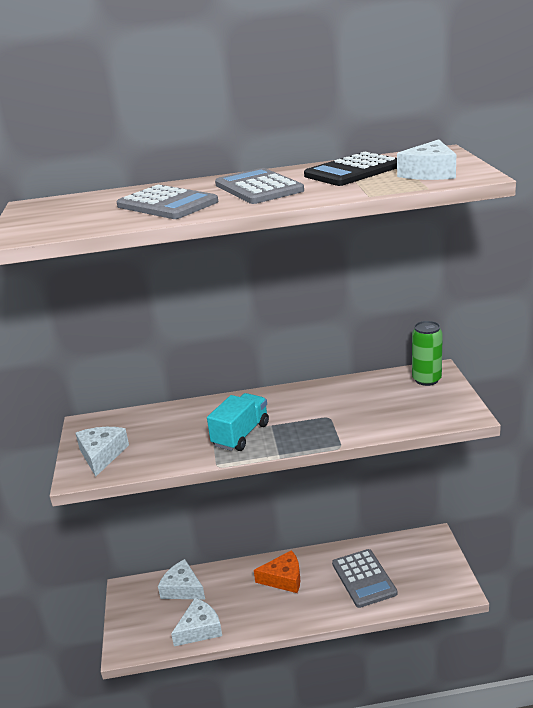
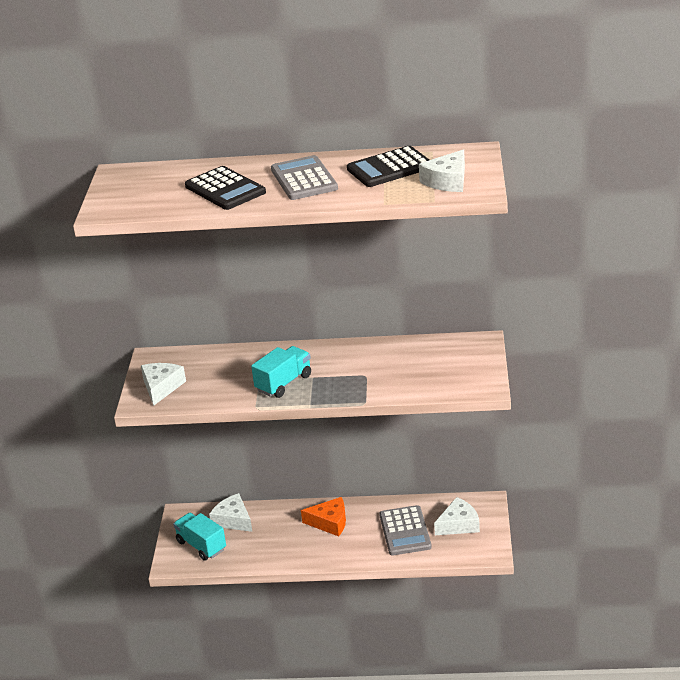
camera: 10 degrees right, 5 degrees up
(153, 623) = (201, 546): none -> turquoise truck
(167, 204) = (225, 189): grey calculator -> black calculator
(199, 629) = (241, 556): white cheese -> white cheese (459, 524)
(426, 379) = (468, 349): green can -> none

